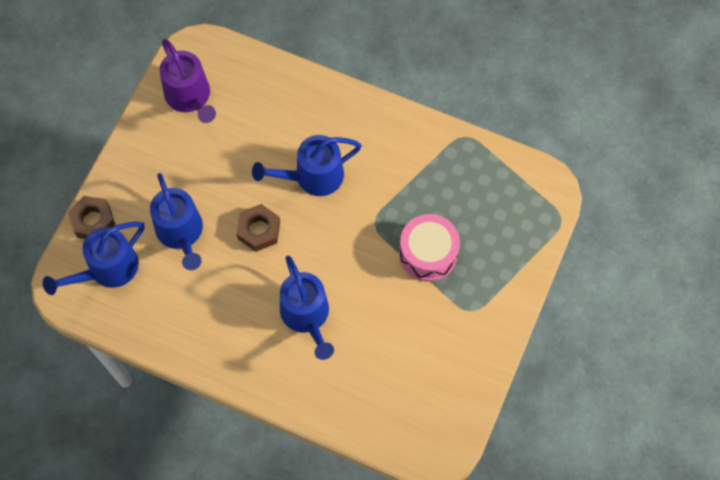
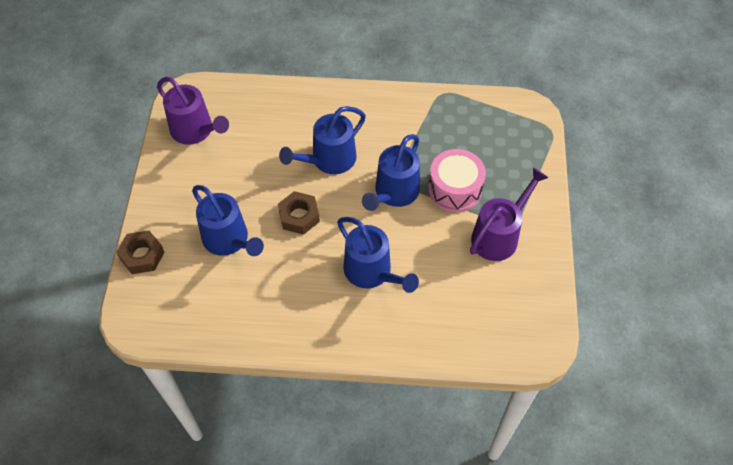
camera: 20 degrees left, 10 degrees down
(107, 269) = (170, 292): blue watering can -> blue watering can (394, 193)
(450, 320) = (499, 235): none -> purple watering can

